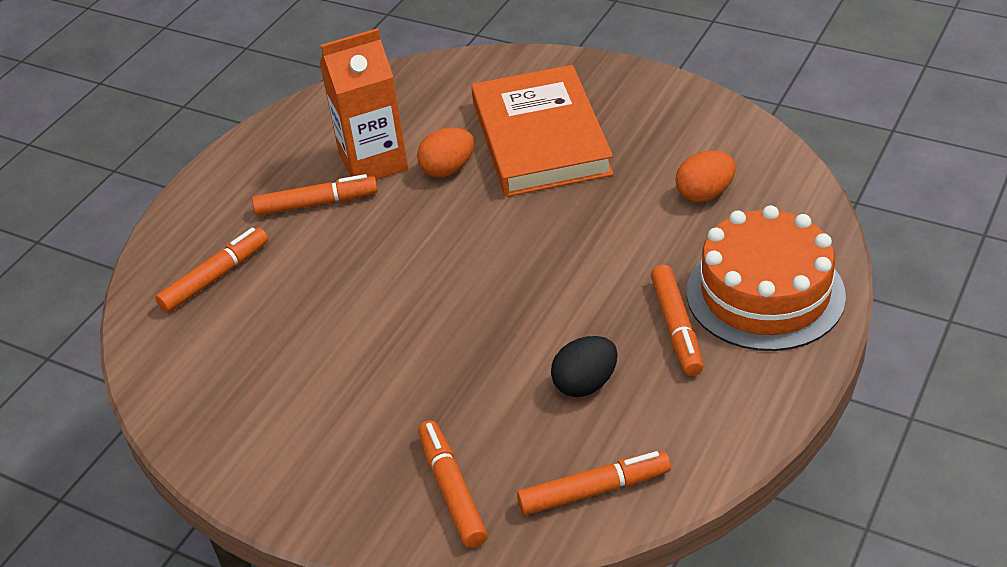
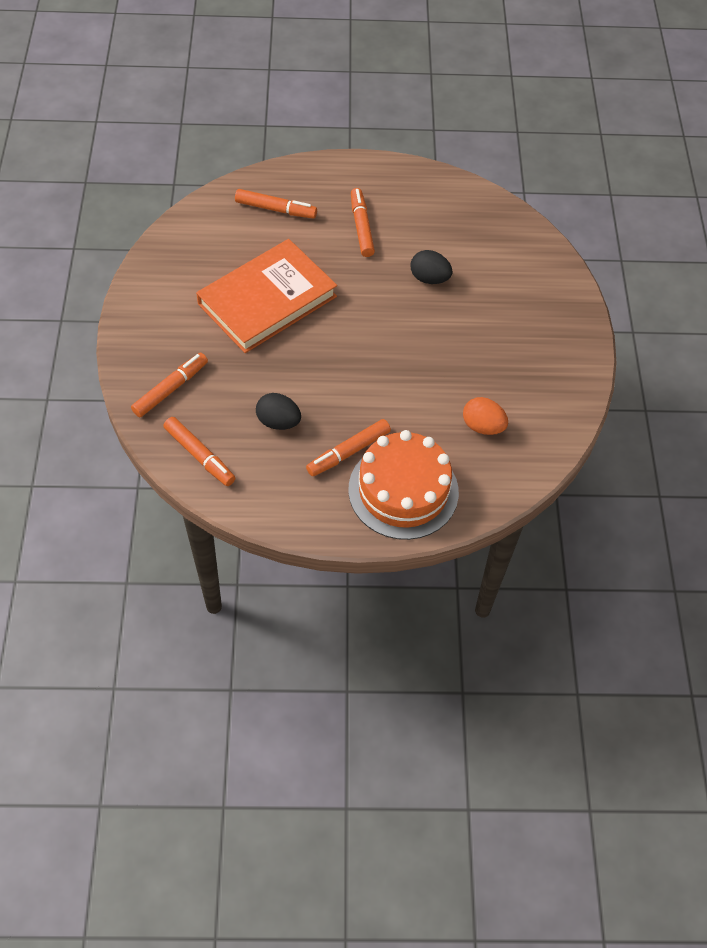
camera: 55 degrees right, 15 degrees up
(316, 204) = (361, 227): orange marker -> orange marker turned 150 degrees counterclockwise
(373, 162) = (415, 237): orange carton -> none
(448, 169) = (429, 278): orange egg -> black egg
(540, 138) = (488, 315): orange book -> orange book (267, 300)

